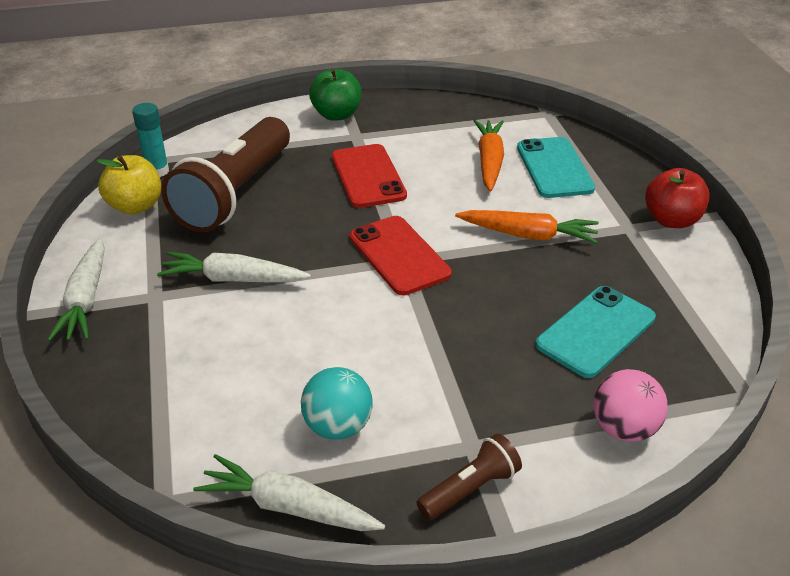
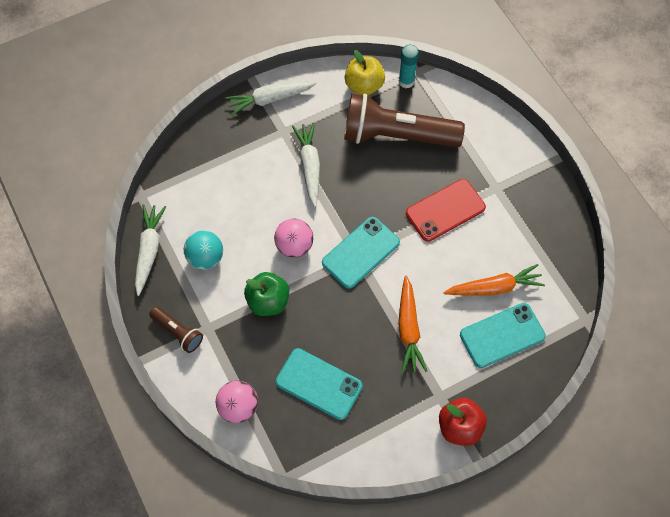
camera: 75 degrees right, 25 degrees up
(336, 115) = (521, 166): green apple -> green apple (268, 301)
(361, 318) = (294, 246): none -> pink ball
(399, 255) = (360, 252): red phone -> turquoise phone

